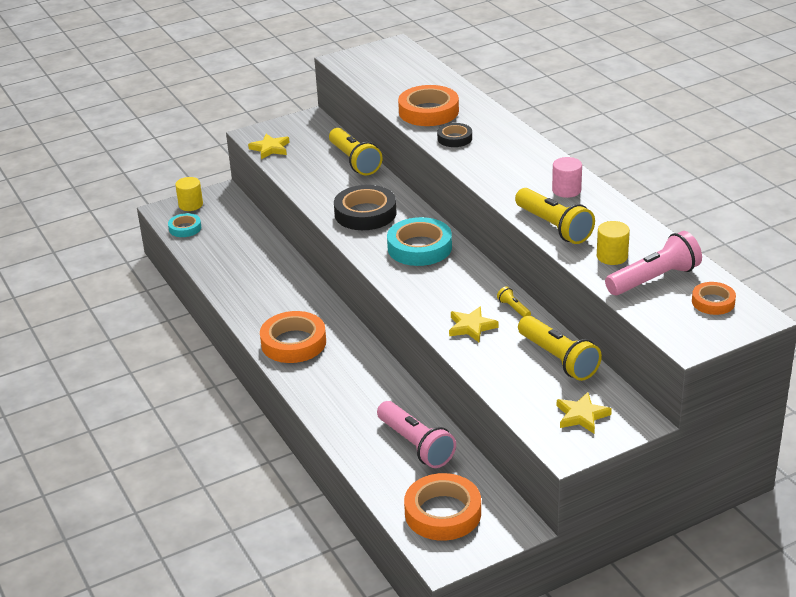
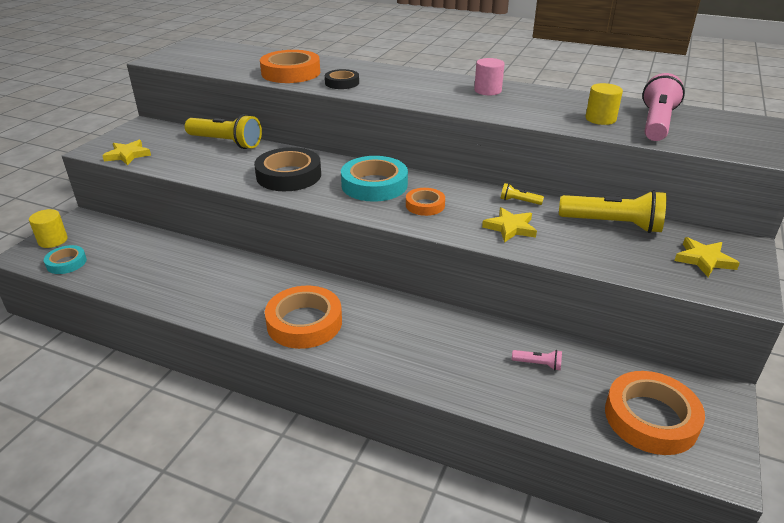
camera: 40 degrees left, 0 degrees up
(415, 445) = (538, 364): pink flashlight -> pink flashlight, size x0.44
(553, 227) = (523, 114): yellow flashlight -> none
(713, 302) = (720, 124): orange tape -> orange tape (425, 205)

